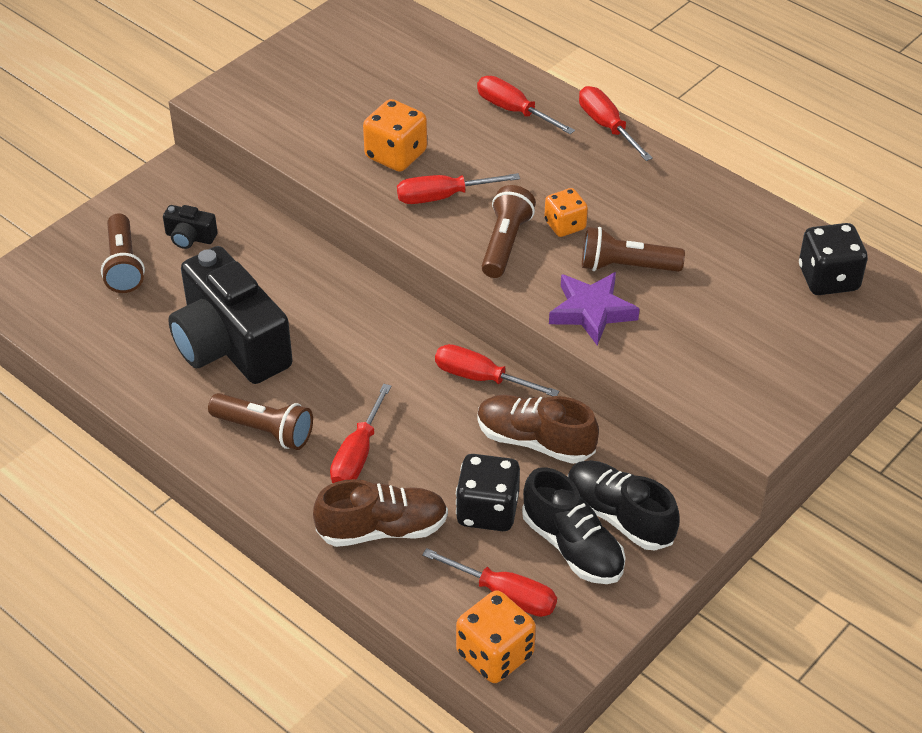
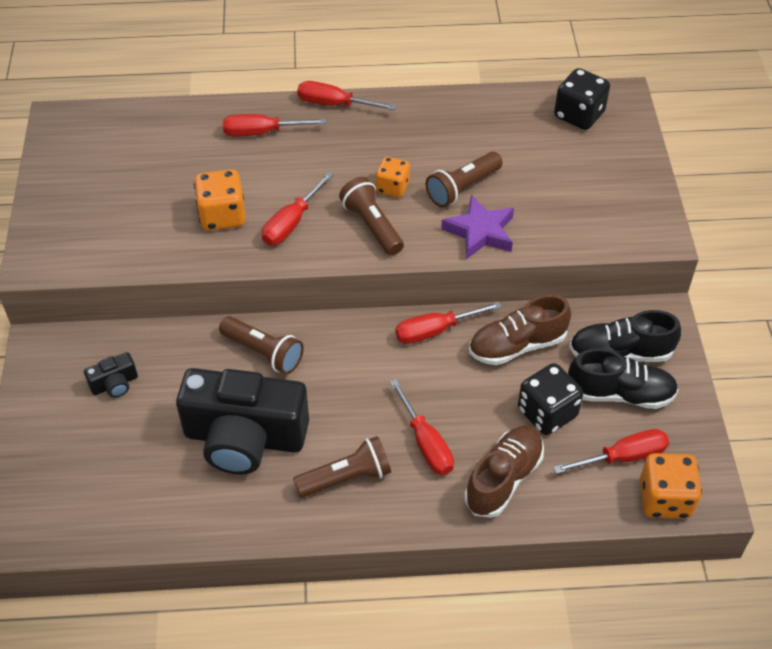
camera: 45 degrees left, 5 degrees up
(123, 265) = (89, 442): brown flashlight -> brown flashlight (263, 352)

